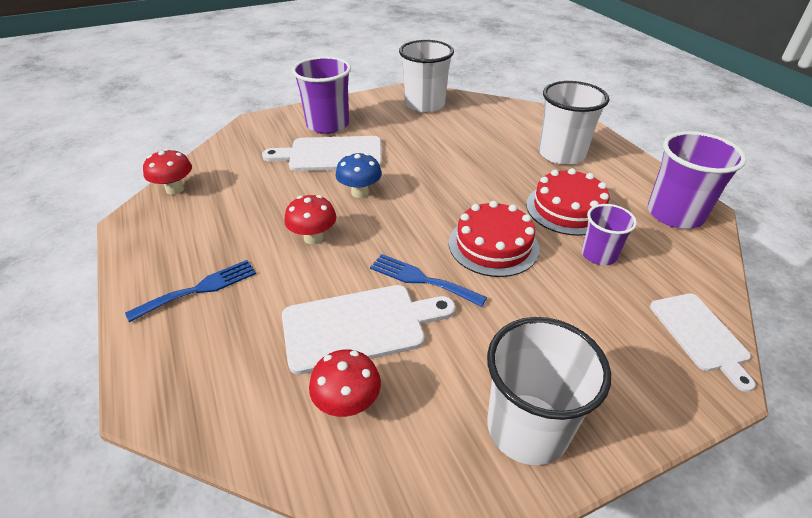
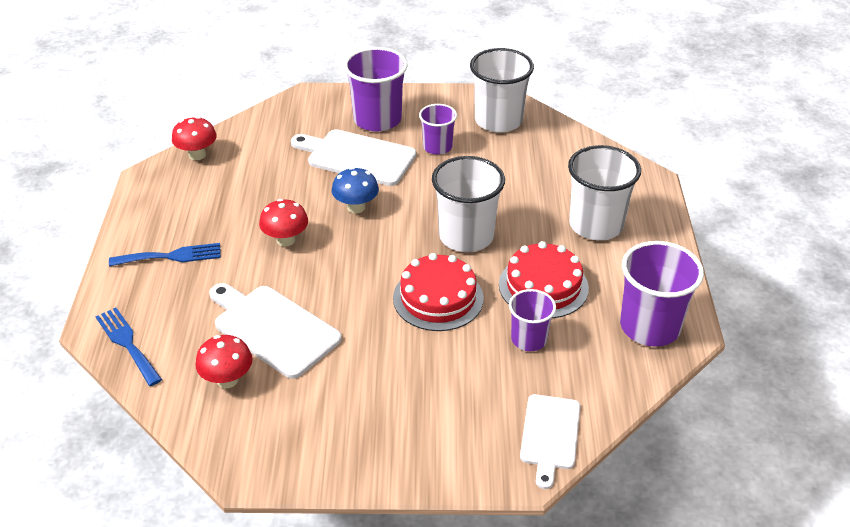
camera: 25 degrees right, 0 degrees up
(360, 326) = (273, 328): white cutting board -> white cutting board turned 150 degrees counterclockwise
(393, 132) = (437, 147): none -> purple cup
(421, 279) = (350, 307): blue fork -> blue fork (127, 343)
(527, 428) = (342, 444): white cup -> white cup (466, 236)

